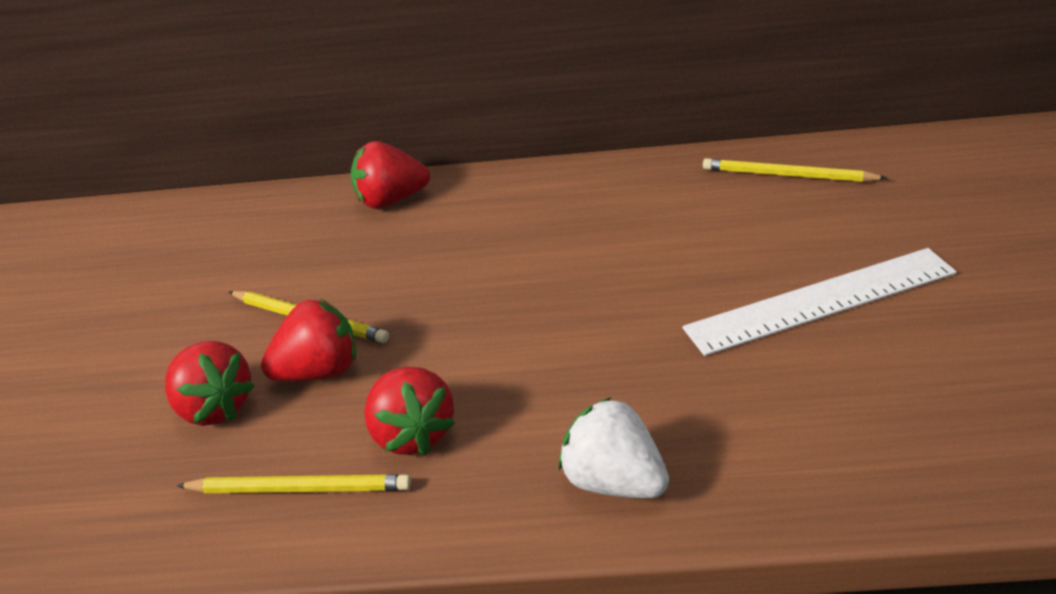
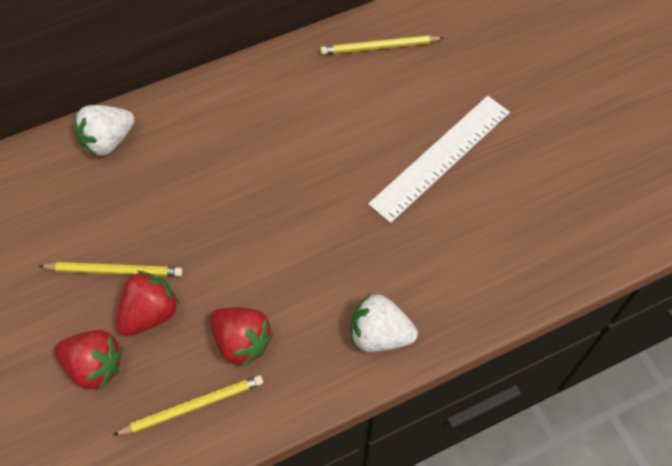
camera: 30 degrees left, 25 degrees up
(391, 201) = (108, 141): red strawberry -> white strawberry

